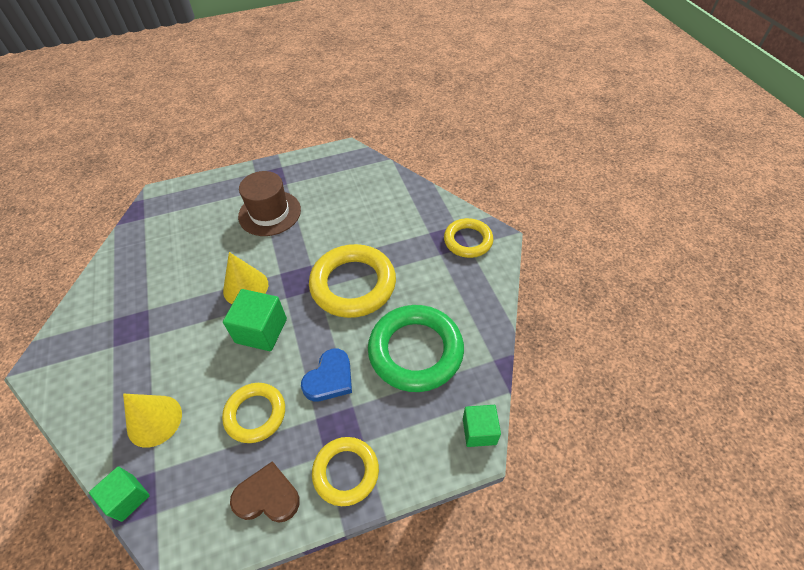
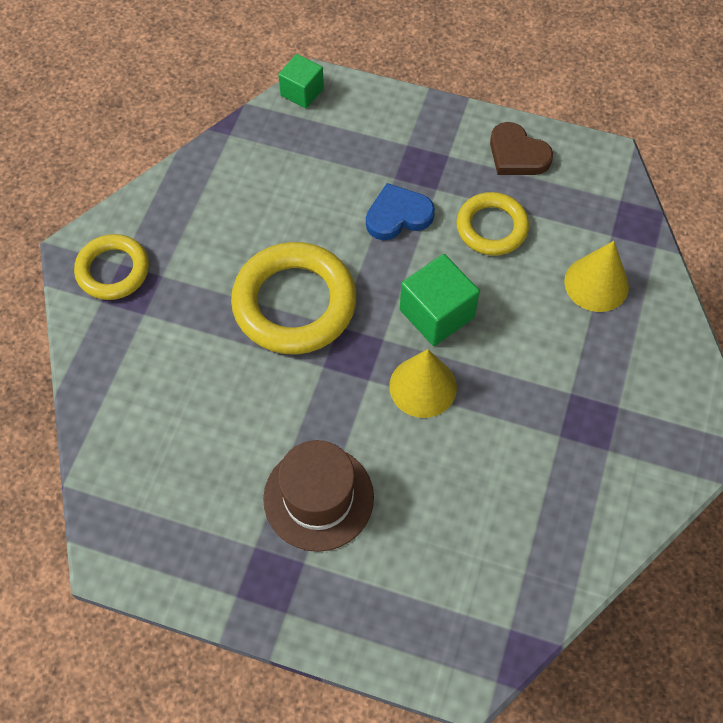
camera: 145 degrees left, 10 degrees up
(127, 498) = (643, 227): green cube -> none
(346, 472) = (439, 132): yellow ring -> none
(415, 351) = (293, 188): green ring -> none

